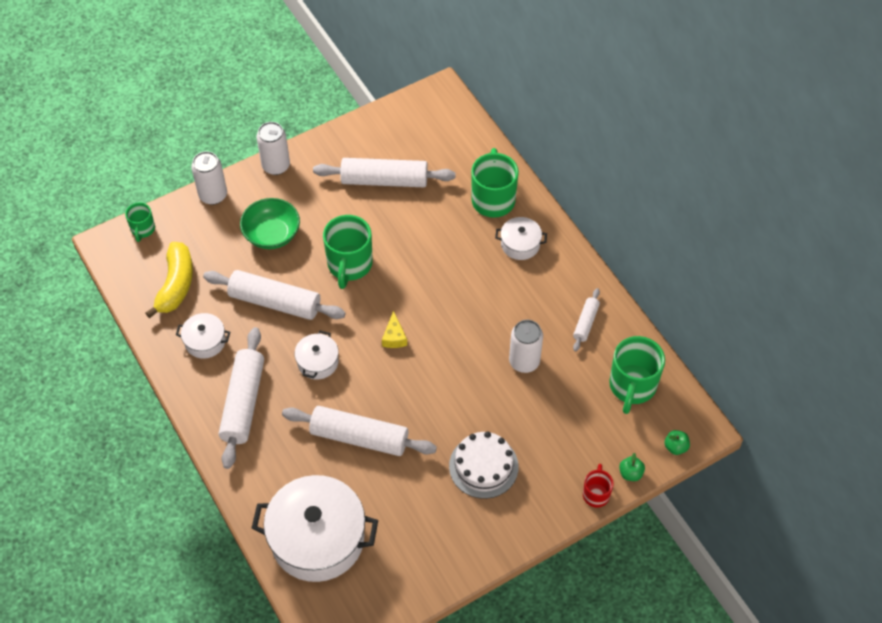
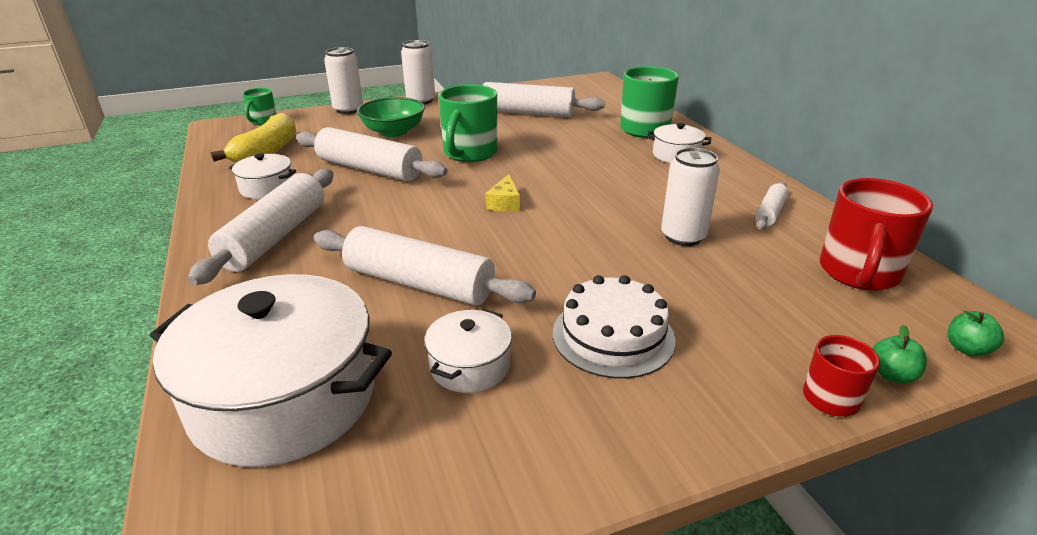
camera: 10 degrees right, 25 degrees down
(317, 362) = (395, 213): white pot -> white pot (470, 366)
(632, 386) = (858, 274): green mug -> red mug

